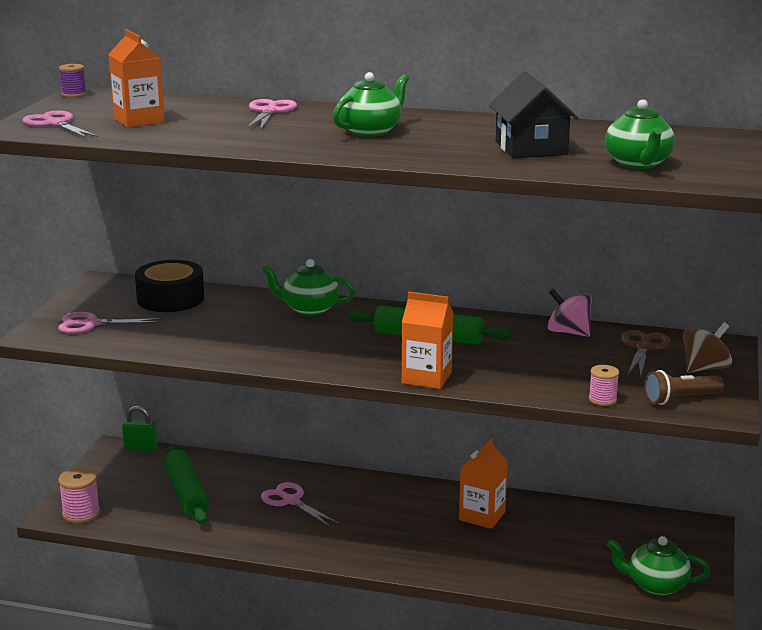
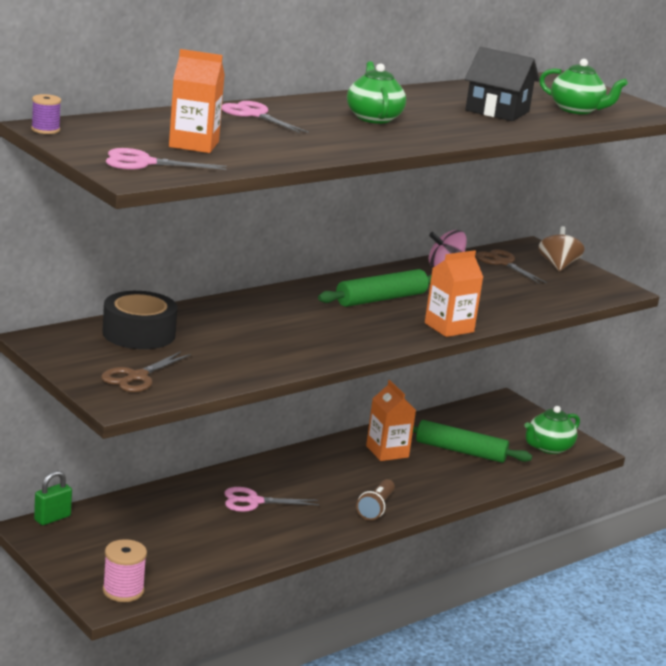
camera: 55 degrees left, 0 degrees up
(91, 324) = (137, 377): pink scissors -> brown scissors
(186, 493) = (168, 533): green rolling pin -> green rolling pin (460, 451)
(309, 309) = (258, 305): green teapot -> none
(602, 399) = (560, 304): pink spool -> none
(680, 399) = (590, 289): brown flashlight -> brown flashlight (376, 508)

